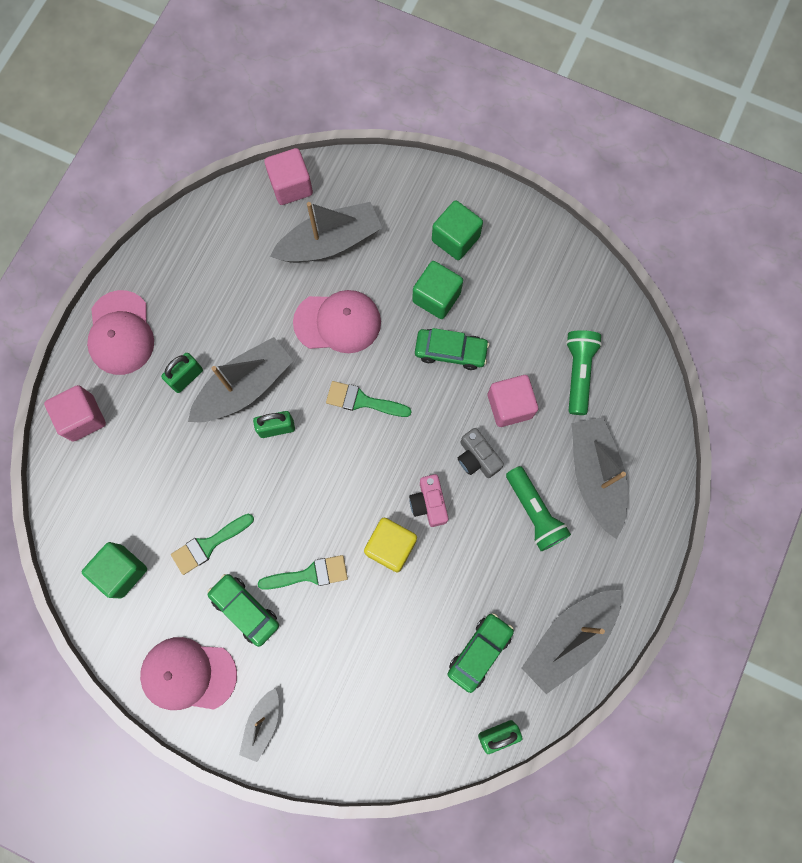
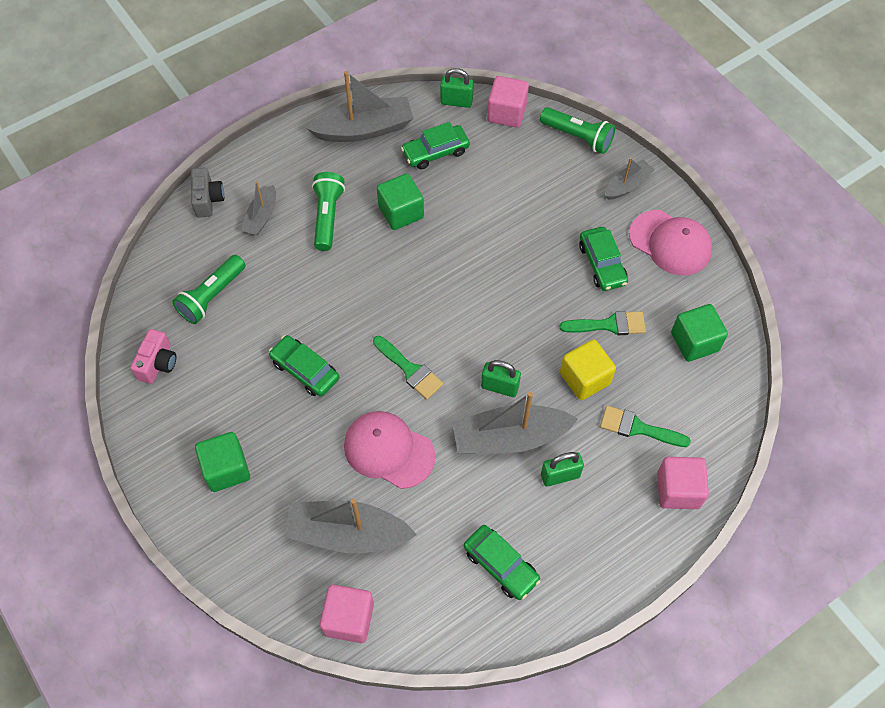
camera: 150 degrees left, 15 degrees down
(121, 333) = (605, 554): pink cap -> none
(199, 282) = (500, 565): none -> green car
(309, 574) = (535, 262): green brush -> green brush (638, 428)
(343, 761) = (578, 137): none -> green flashlight
(391, 546) = (457, 249): yellow cube -> yellow cube (585, 378)
(429, 503) = (406, 264): pink camera -> pink camera (158, 363)
(436, 297) = (283, 424): green cube -> green cube (401, 212)
(477, 458) = (344, 276): grey camera -> grey camera (208, 200)
(509, 406) = (288, 301): pink cube -> pink cube (506, 113)
(595, 476) = (261, 217): grey boat -> grey boat, size x0.56

